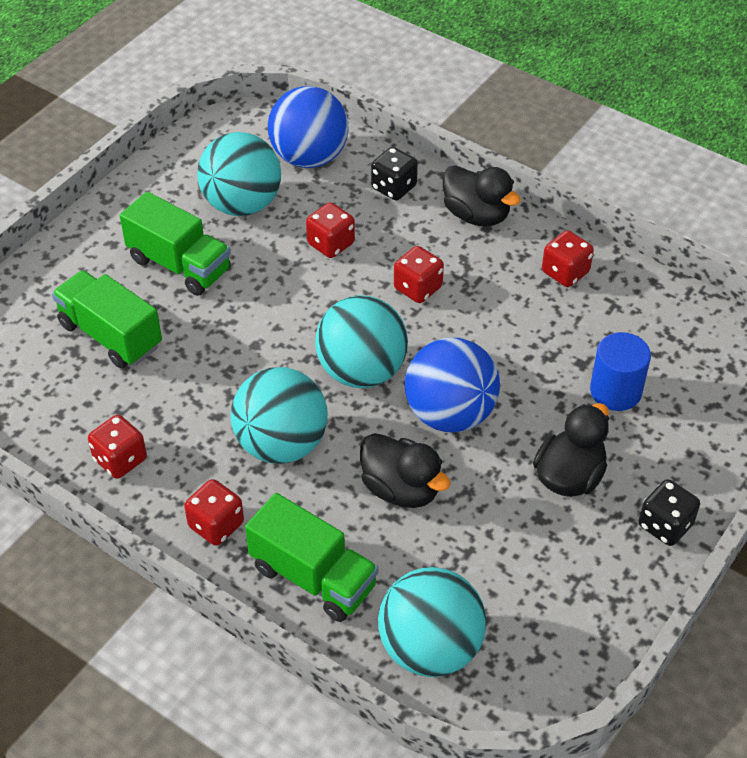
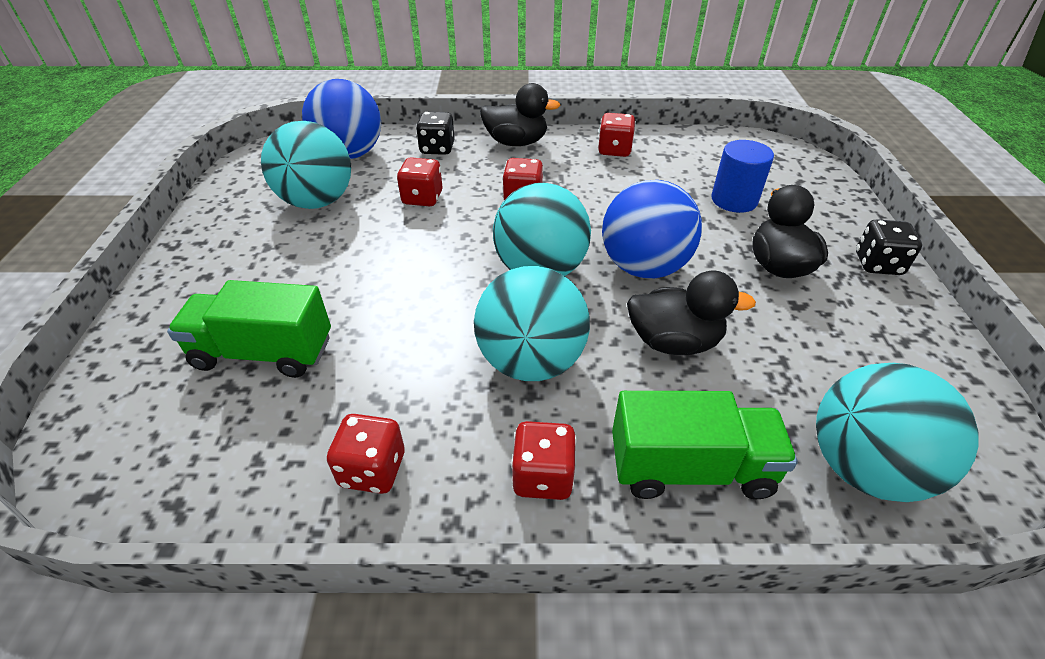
camera: 35 degrees left, 5 degrees down
(179, 265) = (293, 265): green truck -> none

